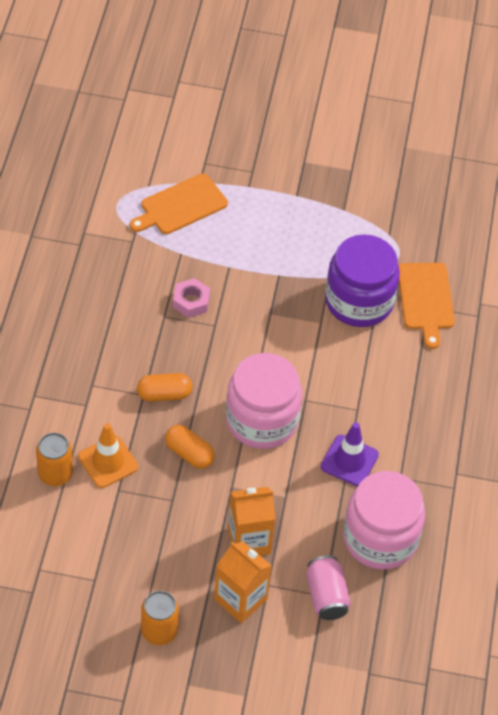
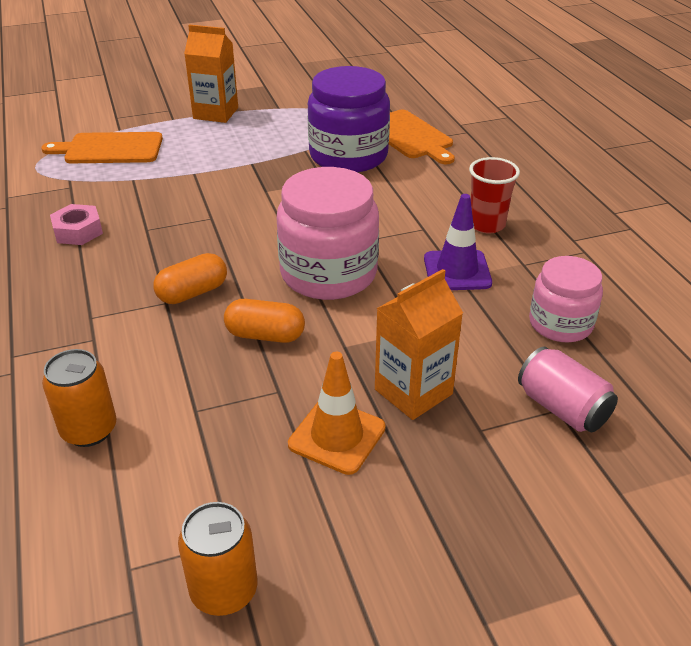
camera: 25 degrees left, 15 degrees down
(108, 462) = (160, 385): orange traffic cone -> orange traffic cone (337, 436)
(159, 631) = (381, 564): orange can -> orange can (224, 590)
(181, 206) = (110, 149): orange cutting board -> orange cutting board turned 60 degrees clockwise
(191, 302) = (170, 209): pink nut -> pink nut (78, 231)
(240, 599) = (461, 464): orange carton -> orange carton (216, 113)
(380, 538) = (560, 324): pink jar -> pink jar, size x0.61
(406, 428) = (487, 225): none -> red cup

